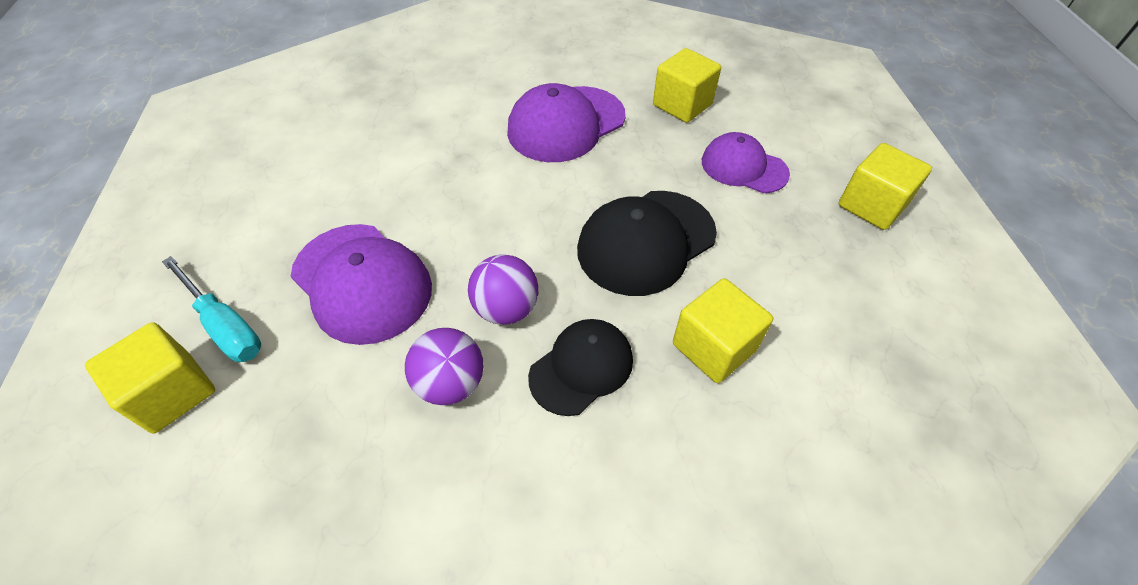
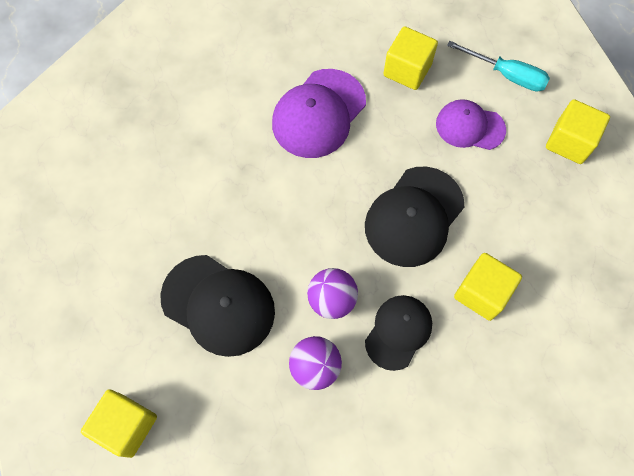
camera: 15 degrees left, 15 degrees up
(225, 325) = (135, 366): turquoise screwdriver -> turquoise screwdriver (506, 75)
(362, 282) = (218, 305): purple cap -> black cap

